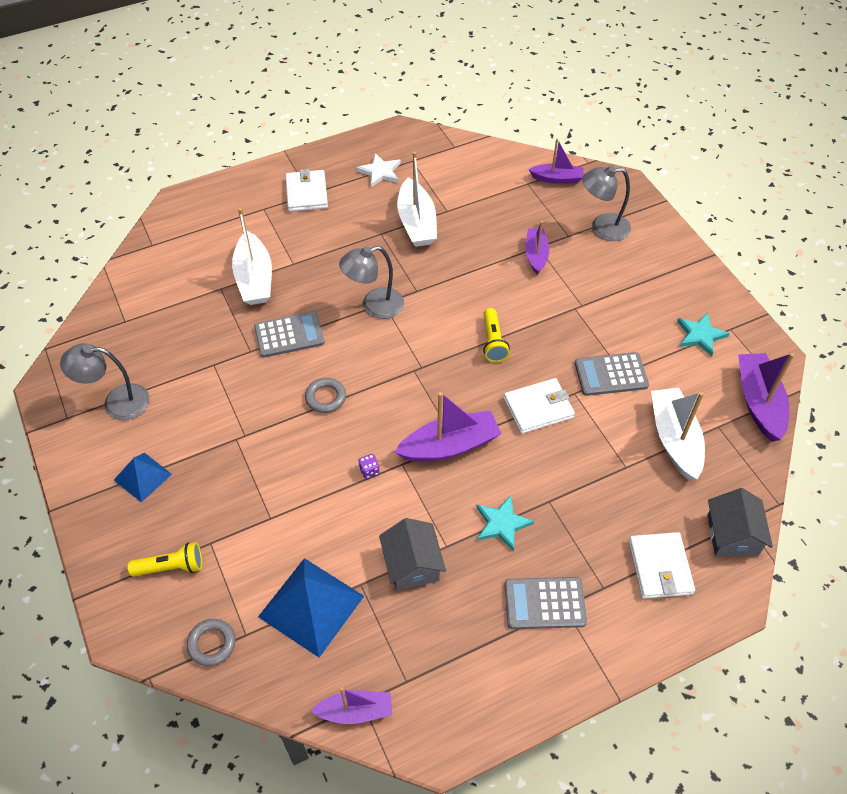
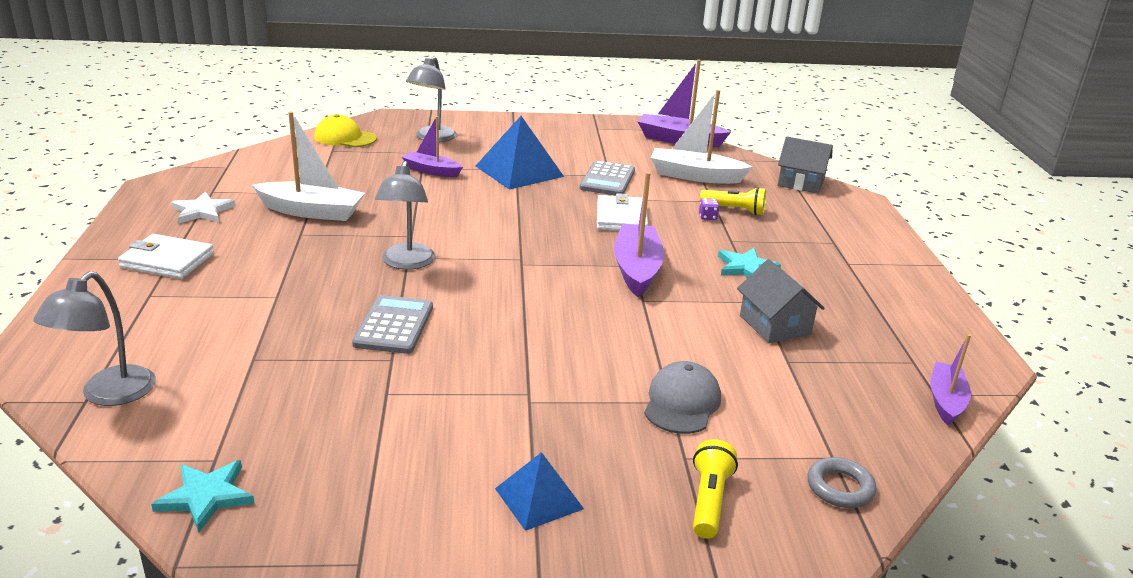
camera: 70 degrees left, 25 degrees down
(116, 402) = (376, 499): grey lamp -> grey lamp (108, 395)
(254, 278) = (268, 329): white boat -> none
(272, 525) = (682, 403): none -> grey cap
(311, 606) = (807, 399): blue pyramid -> blue pyramid (519, 171)
(325, 397) = (515, 323): grey ring -> none
(369, 470) = (639, 321): purple dice -> purple dice (707, 217)
(412, 564) = (775, 325): grey house -> grey house turned 60 degrees clockwise
(493, 342) = (522, 216): yellow flashlight -> yellow flashlight (734, 210)
(544, 603) = (842, 271): grey calculator -> none
(557, 179) = (345, 138): purple boat -> yellow cap
(660, 567) = (821, 215): white wallet -> none
(700, 335) = (594, 139): turquoise star -> turquoise star (206, 496)

